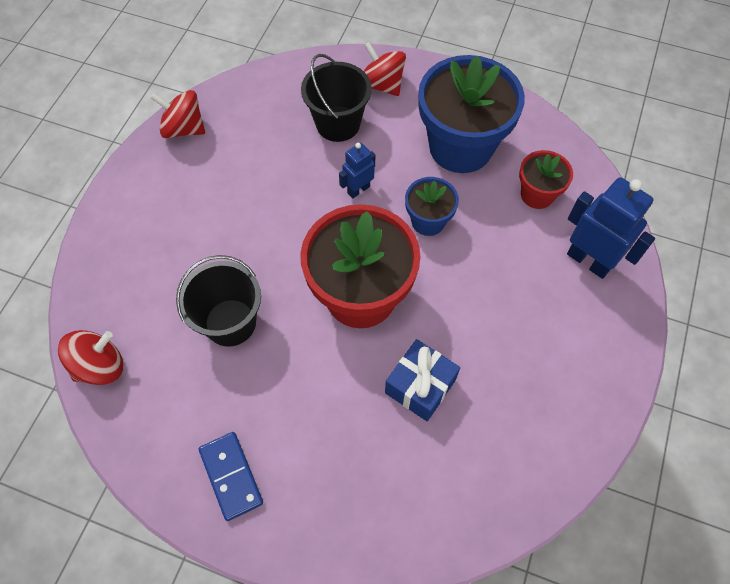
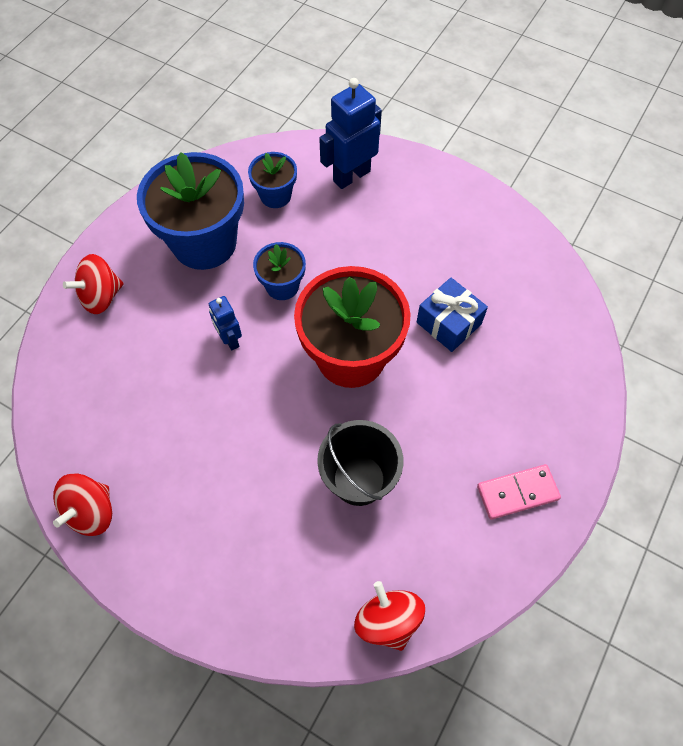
camera: 80 degrees left, 0 degrees up
(231, 476) = (517, 492): blue domino -> pink domino
(338, 124) = (139, 346): black bucket -> none
(537, 194) = (275, 196): red flower pot -> blue flower pot

